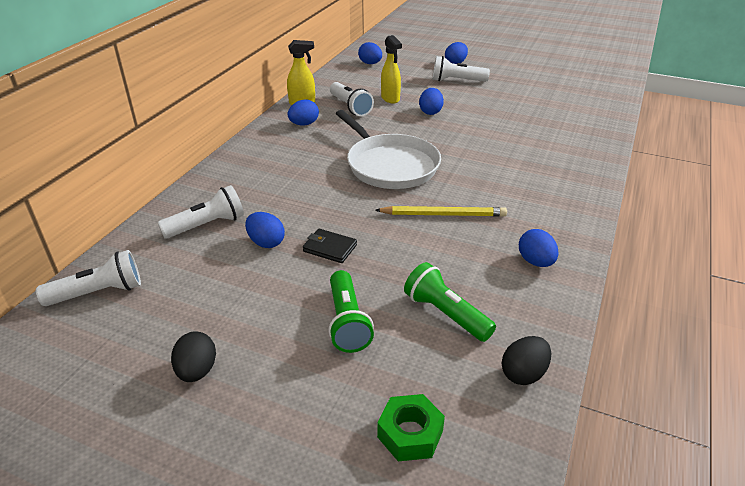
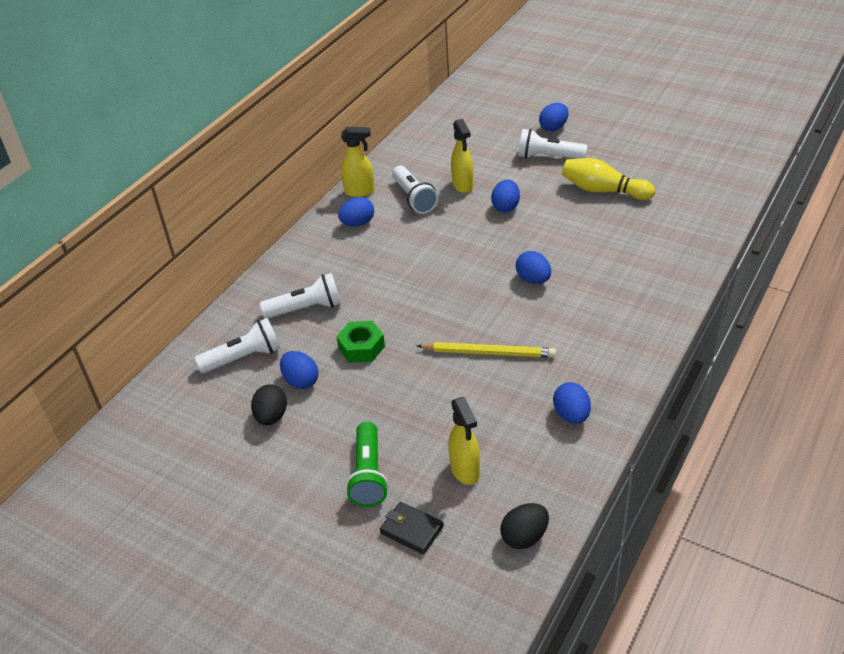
camera: 10 degrees right, 5 degrees up
(98, 293) = (139, 432): white flashlight -> white flashlight (306, 309)
(197, 371) = (226, 517): black egg -> black egg (271, 417)
(330, 248) = (364, 390): black wallet -> black wallet (411, 530)
(370, 63) = (449, 128): blue egg -> blue egg (533, 280)
(390, 165) = (444, 285): white pan -> none
(410, 434) = (407, 588): green nut -> green nut (361, 347)
(446, 314) = (465, 471): green flashlight -> yellow spray bottle
(508, 101) = (603, 191): none -> yellow bowling pin

